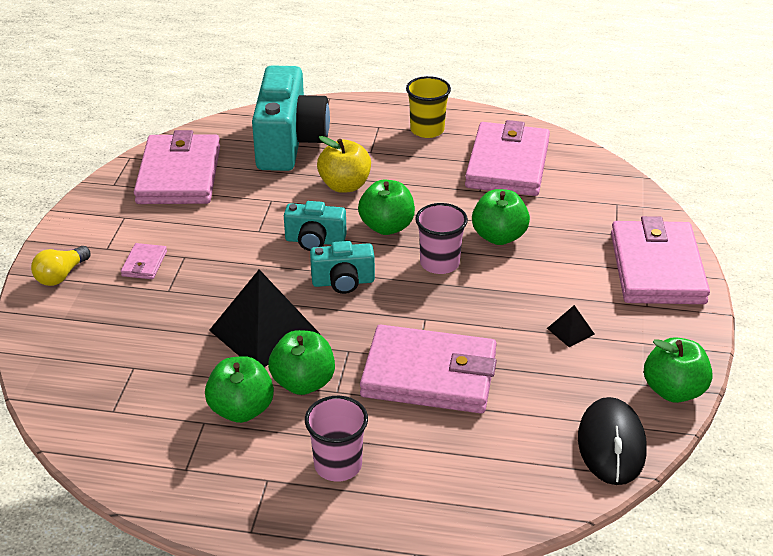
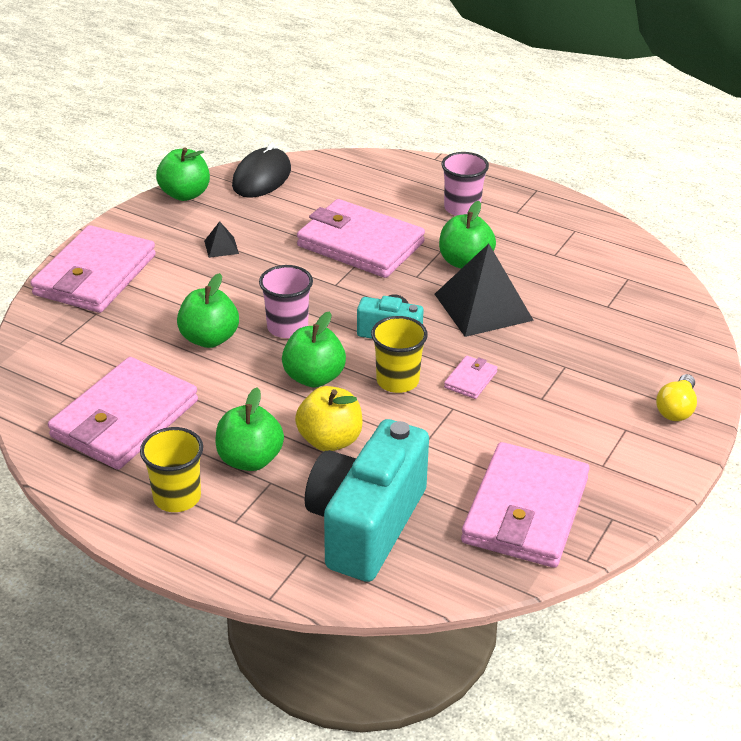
camera: 160 degrees left, 0 degrees up
(61, 275) = (676, 409): yellow light bulb -> yellow light bulb turned 150 degrees clockwise
(144, 264) = (586, 400): pink wallet -> pink wallet (470, 380)
(241, 410) = (522, 255): green apple -> green apple (250, 459)
(315, 241) = (397, 381): turquoise camera -> yellow cup

